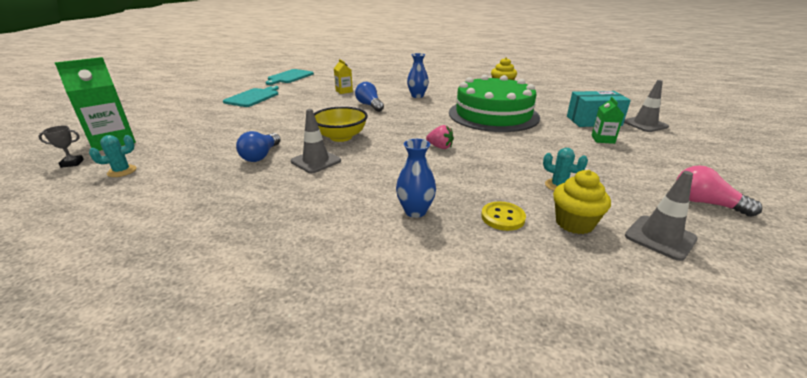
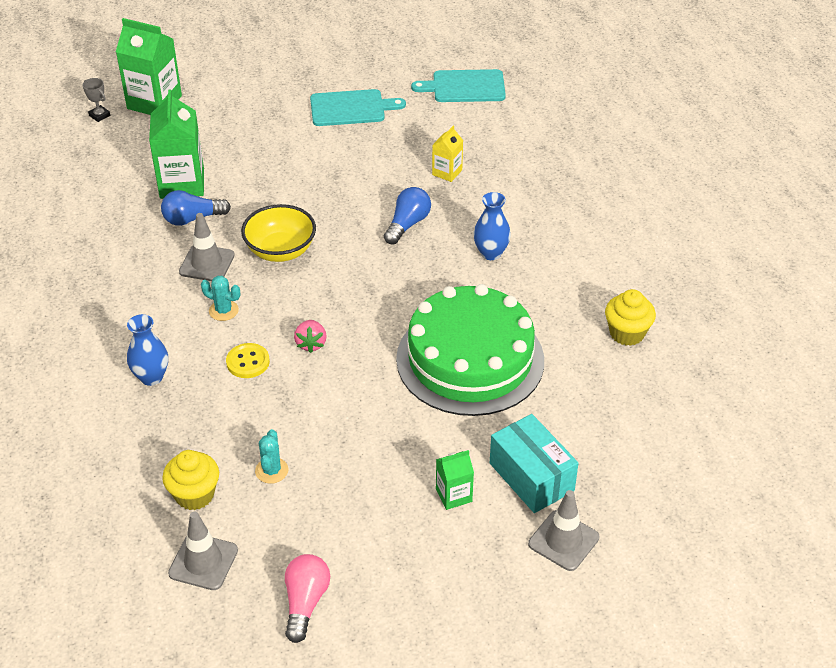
camera: 60 degrees right, 15 degrees up
(122, 171) = (105, 155): turquoise cactus -> turquoise cactus (223, 310)
(218, 151) = (182, 183): none -> green carton
(503, 217) = (175, 440): yellow button -> yellow button (248, 362)

